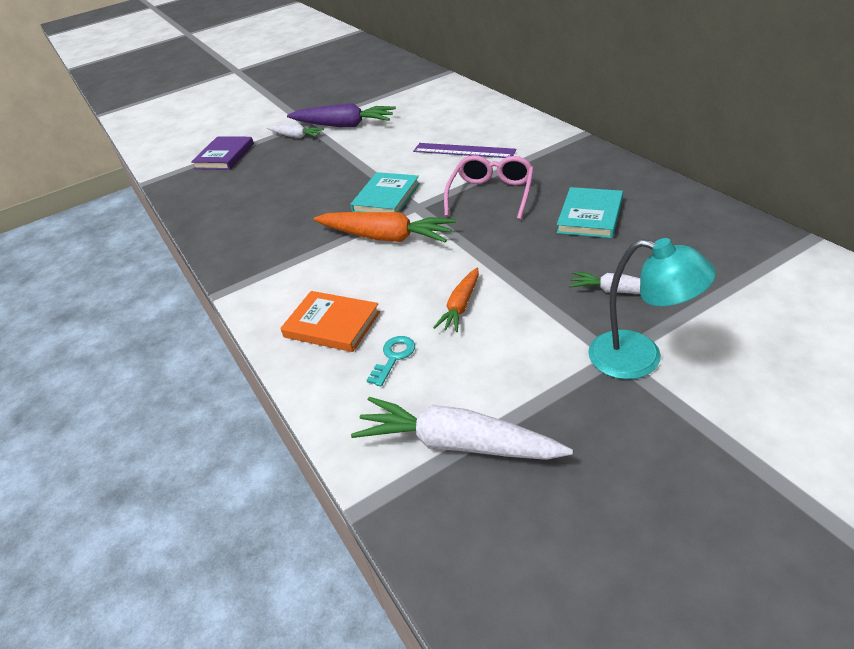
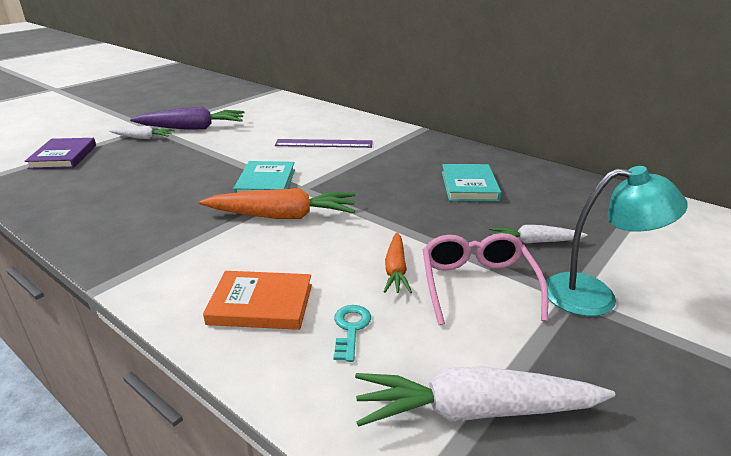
camera: 25 degrees left, 10 degrees down
(491, 194) = (370, 175): pink glasses -> pink glasses (477, 285)

